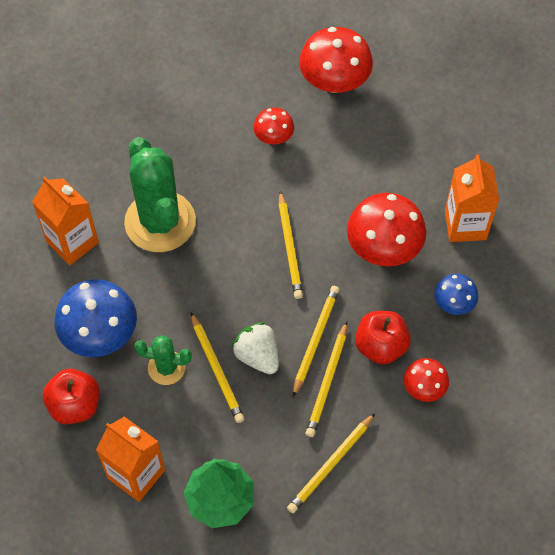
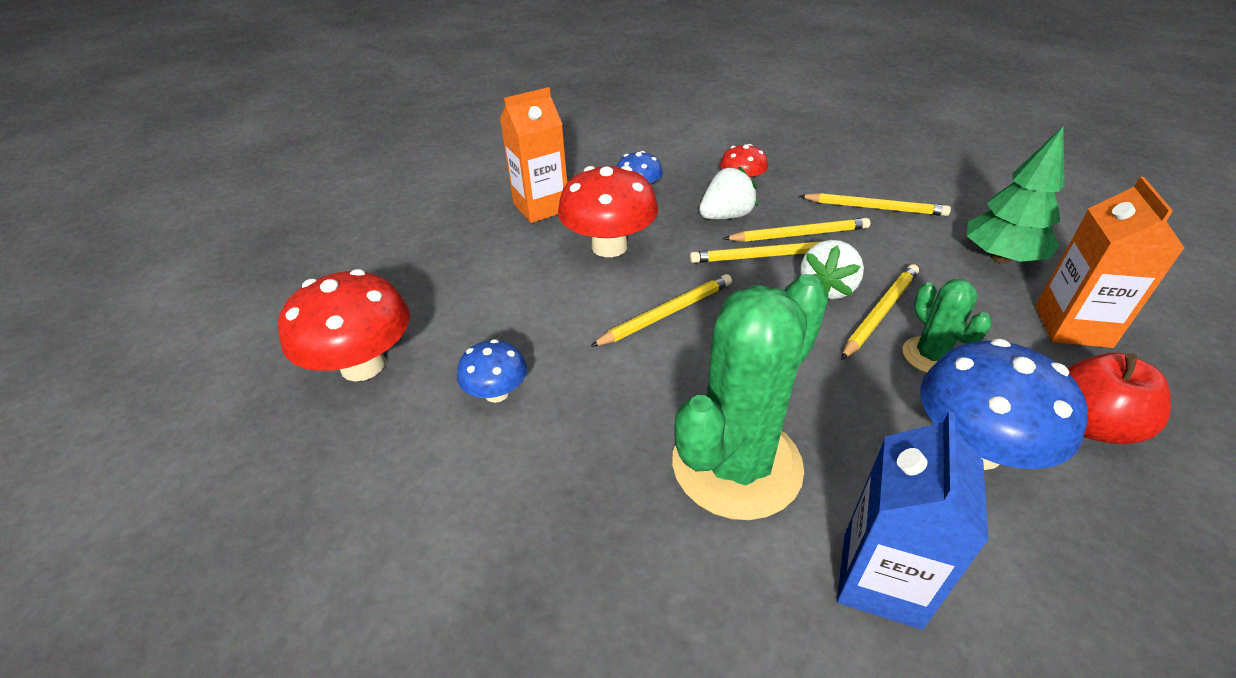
camera: 115 degrees left, 20 degrees down
(72, 242) = (881, 579): orange carton -> blue carton
(273, 137) = (497, 393): red mushroom -> blue mushroom
(380, 346) = (726, 216): red apple -> white strawberry

